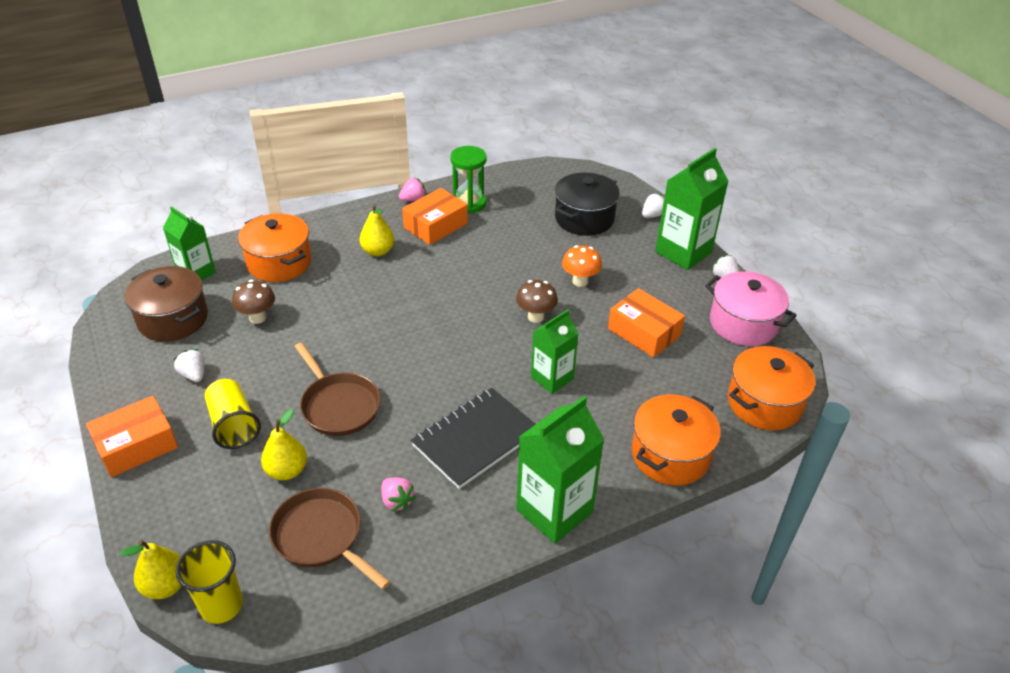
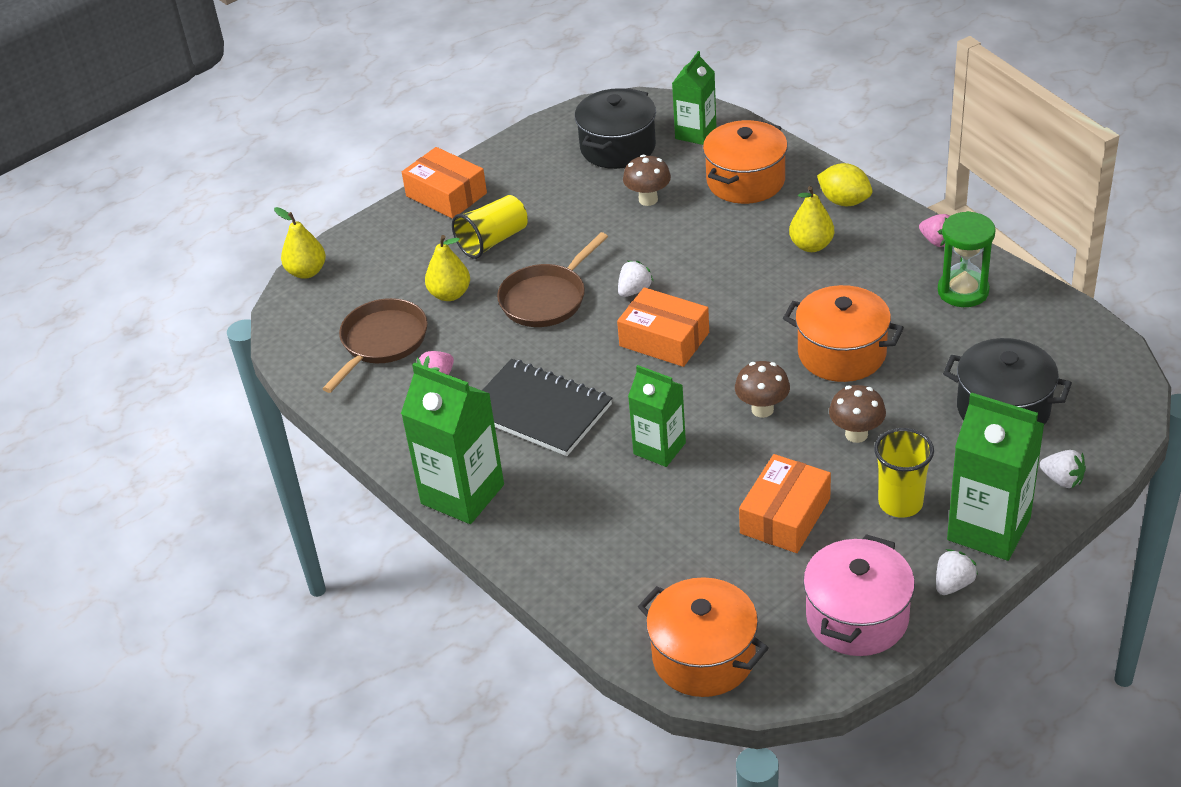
camera: 80 degrees right, 0 degrees up
(173, 319) = (618, 147): brown pot -> black pot
(194, 375) = (547, 191): white strawberry -> white strawberry (634, 290)
(221, 605) = (296, 309): yellow cup -> yellow cup (900, 503)
(341, 225) = (844, 201): none -> yellow lemon
(435, 226) = (893, 276): orange box -> orange box (664, 339)
(580, 281) = (856, 434): orange mushroom -> brown mushroom
(670, 455) = (577, 576): orange pot -> orange pot (841, 353)

